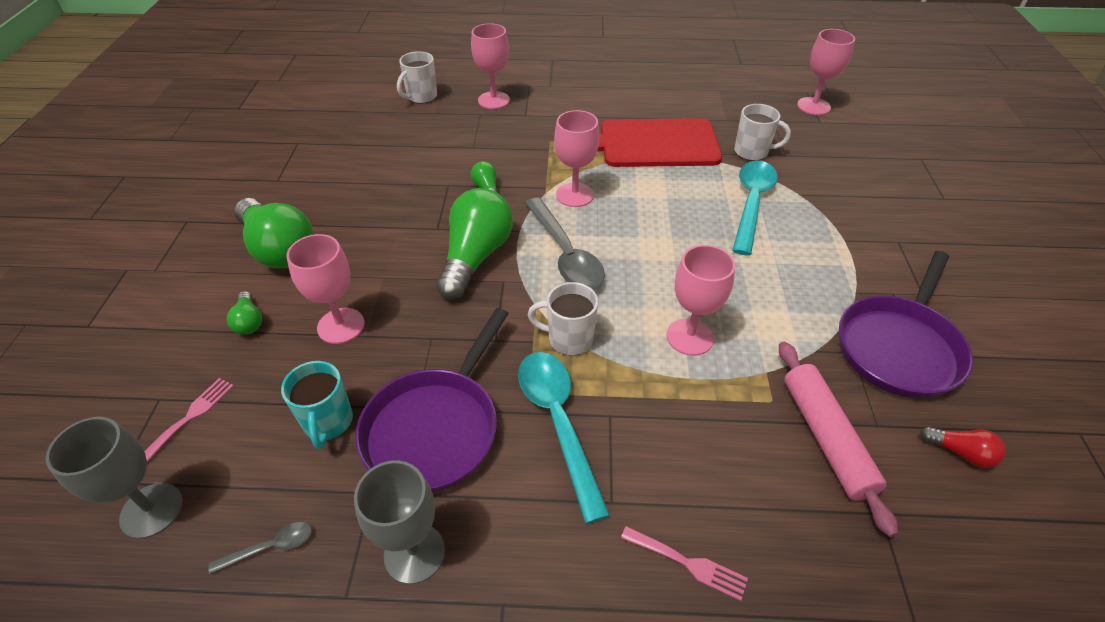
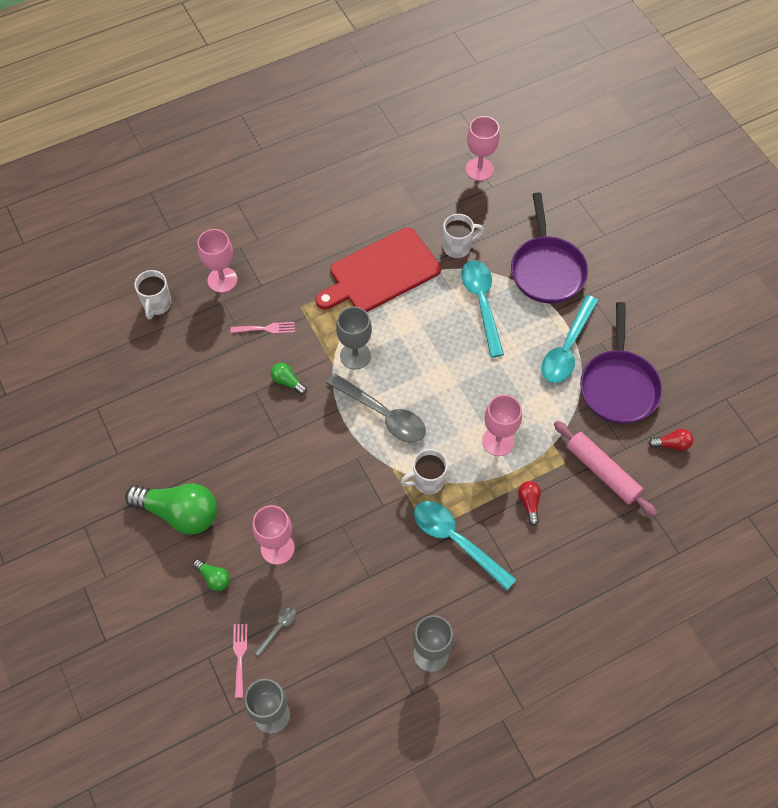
camera: 30 degrees left, 15 degrees up
(270, 547) = (354, 694): grey spoon -> grey spoon (278, 628)
(328, 422) = (325, 613): turquoise mug -> none
(435, 428) = (390, 582): purple pan -> purple pan (547, 269)
(476, 257) = (324, 448): green light bulb -> none
(575, 195) = (355, 355): pink goblet -> grey goblet
(688, 563) = (566, 582): pink fork -> pink fork (266, 328)
(691, 426) = (529, 503): none -> red light bulb
(841, 281) = (567, 348): none -> turquoise spoon

